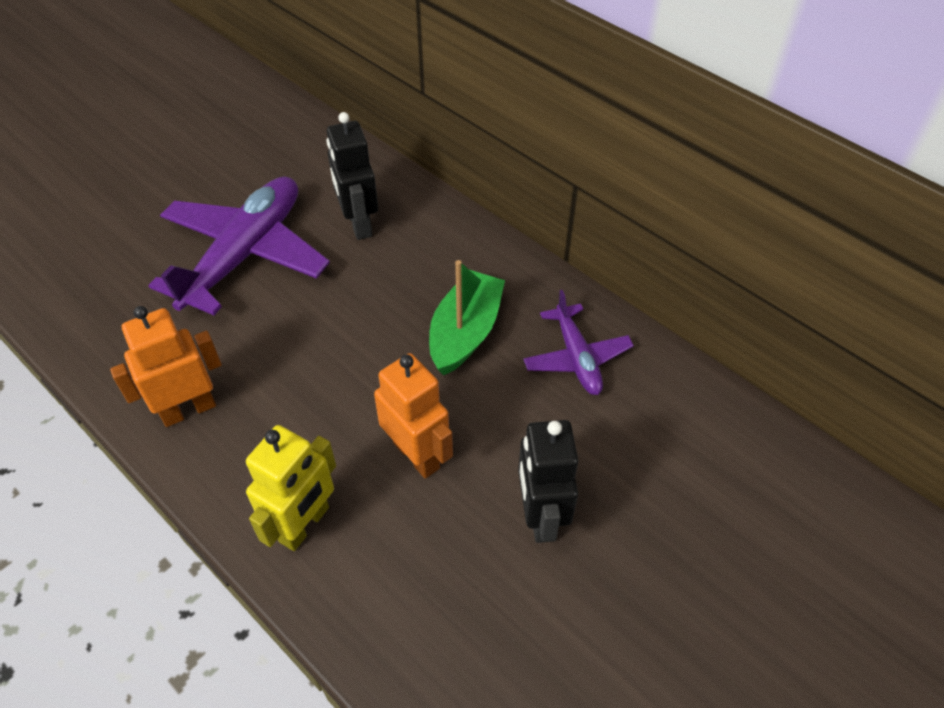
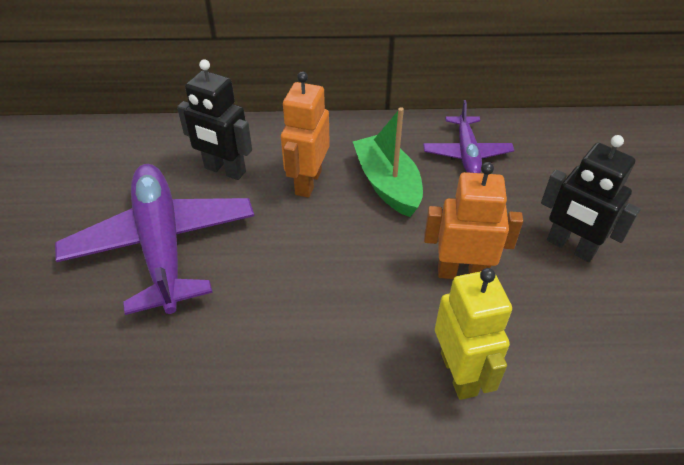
camera: 45 degrees left, 5 degrees down
(188, 409) = (269, 378): orange robot -> orange robot (307, 182)
(577, 358) = (466, 153): purple plane -> purple plane turned 60 degrees clockwise

